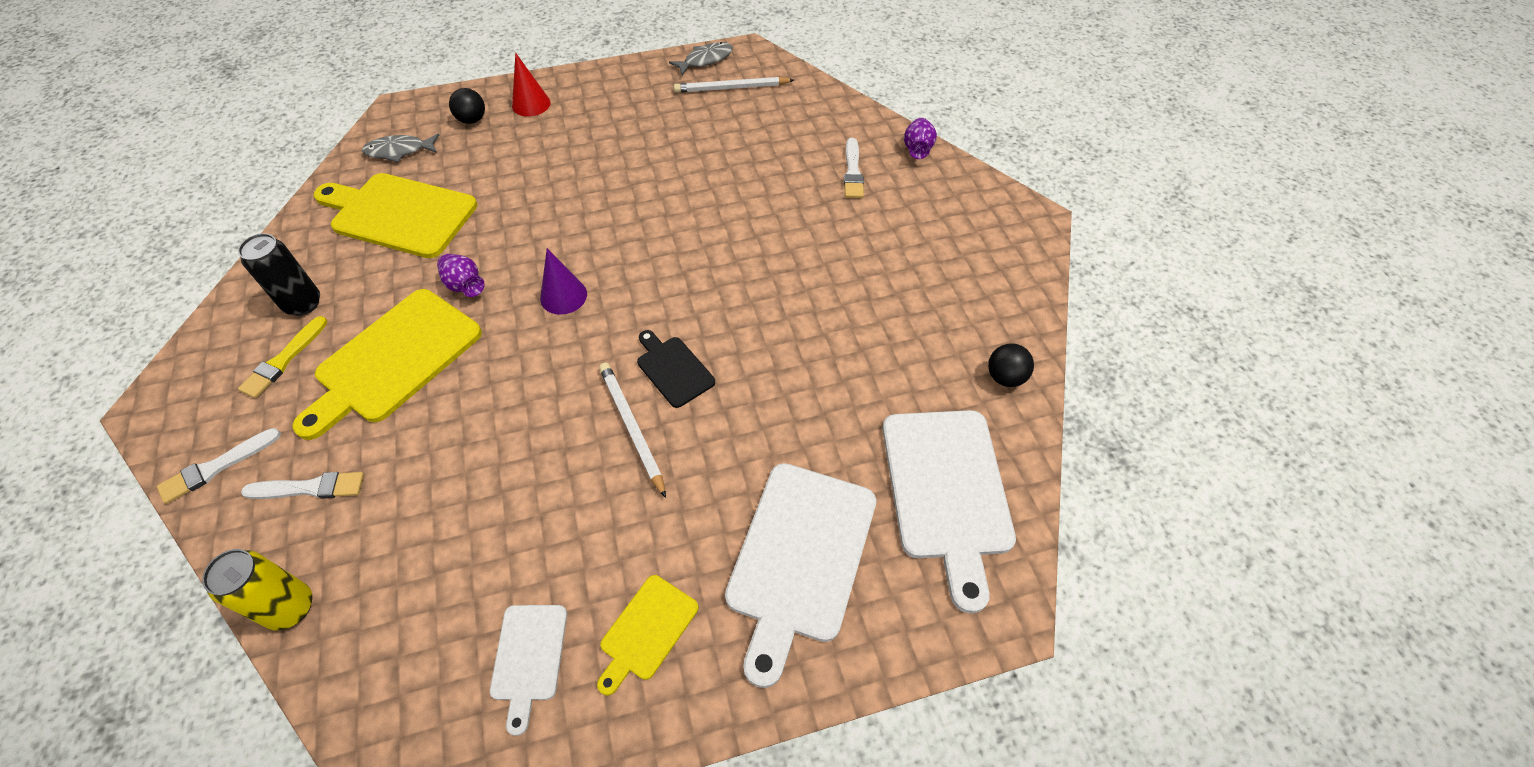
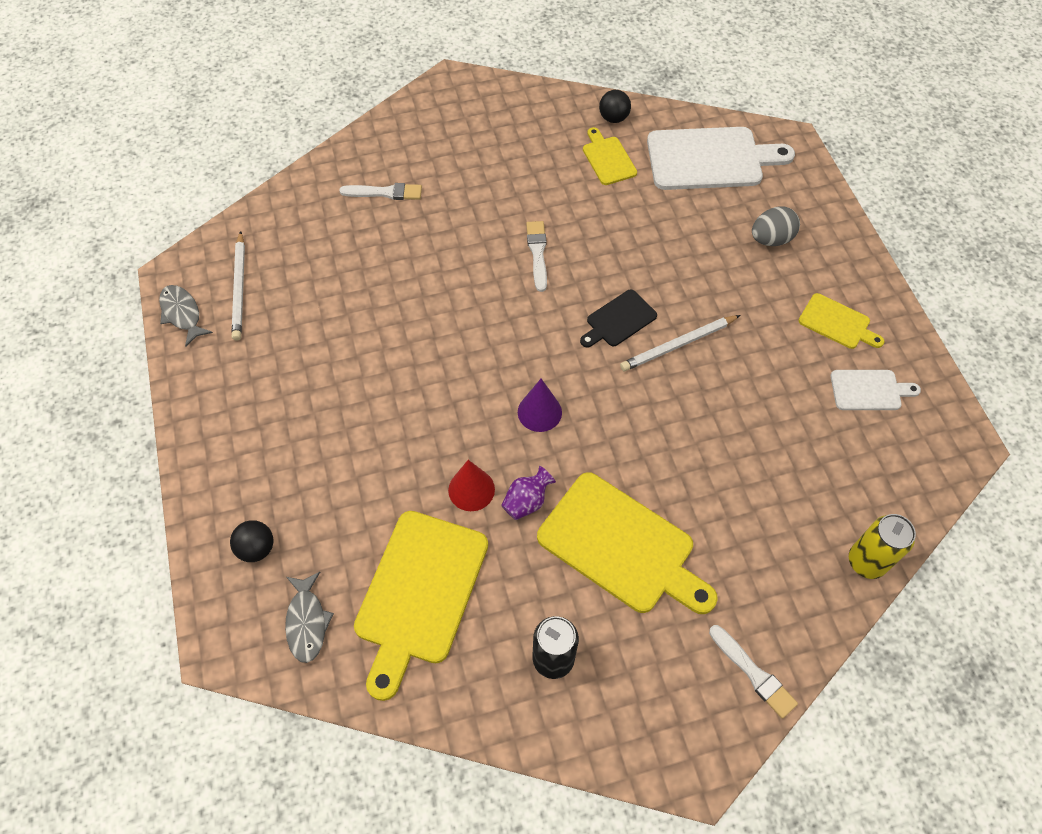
camera: 90 degrees left, 5 degrees up
(284, 360) = (628, 653): yellow brush -> none
(310, 488) = (763, 581): white brush -> white brush (537, 253)
(531, 104) = (236, 486): red cone -> red cone (471, 489)
(799, 557) = (771, 239): white cutting board -> grey egg
(917, 149) = (358, 145): purple vase -> none
(929, 368) = (608, 159): none -> yellow cutting board

